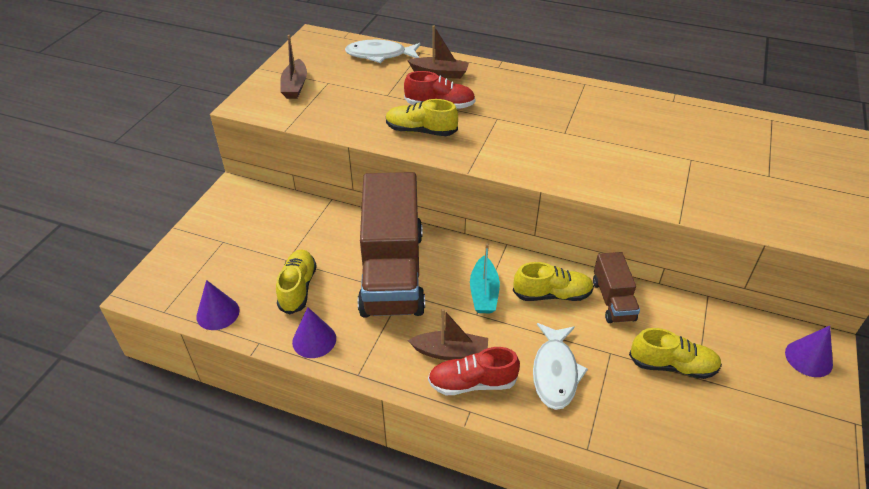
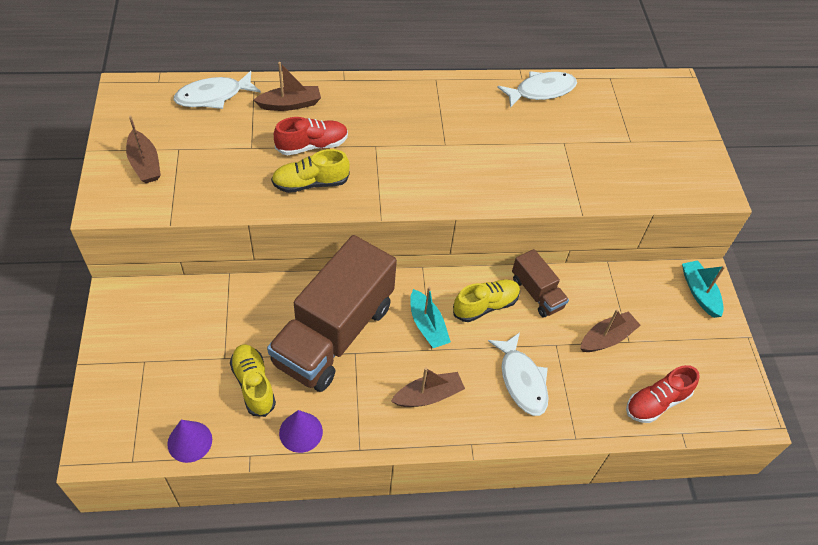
camera: 30 degrees left, 10 degrees up
(392, 272) = (334, 334): brown truck -> brown truck turned 60 degrees clockwise
(472, 383) = (460, 417): red shoe -> red shoe (656, 402)
(672, 365) = (607, 338): yellow shoe -> brown boat
(688, 114) = (541, 91): none -> white fish
(808, 358) = (699, 293): purple cone -> turquoise boat

